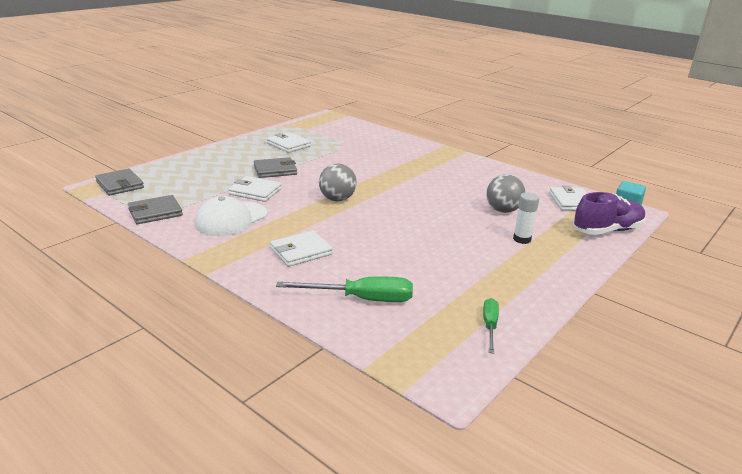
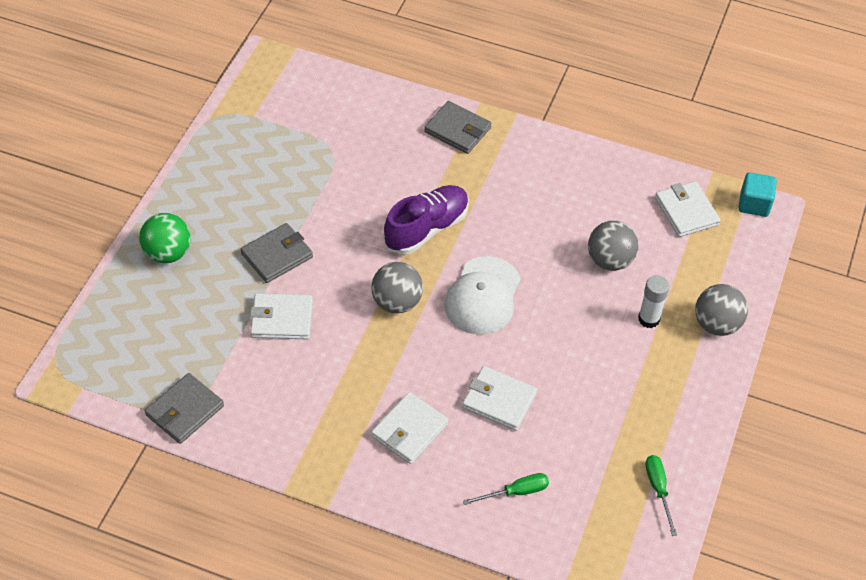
camera: 20 degrees left, 25 degrees up
(120, 185) = (89, 362): grey wallet -> grey wallet (457, 130)
(211, 159) = (168, 253): none -> green ball
(231, 219) = (289, 392): white cap -> white cap (483, 296)
(288, 145) = (255, 175): white wallet -> white wallet (499, 400)
(361, 299) = (515, 492): green screwdriver -> green screwdriver, size x0.58
(578, 252) = (716, 324): none -> grey ball
(607, 230) = (740, 266): purple shoe -> purple shoe (426, 229)

